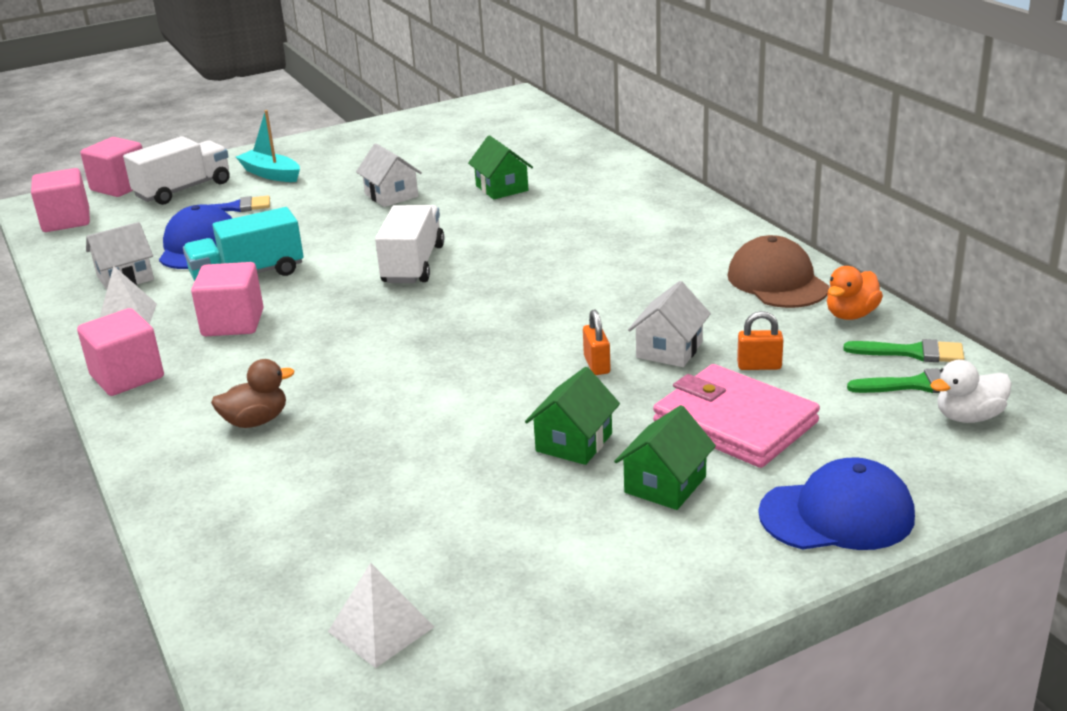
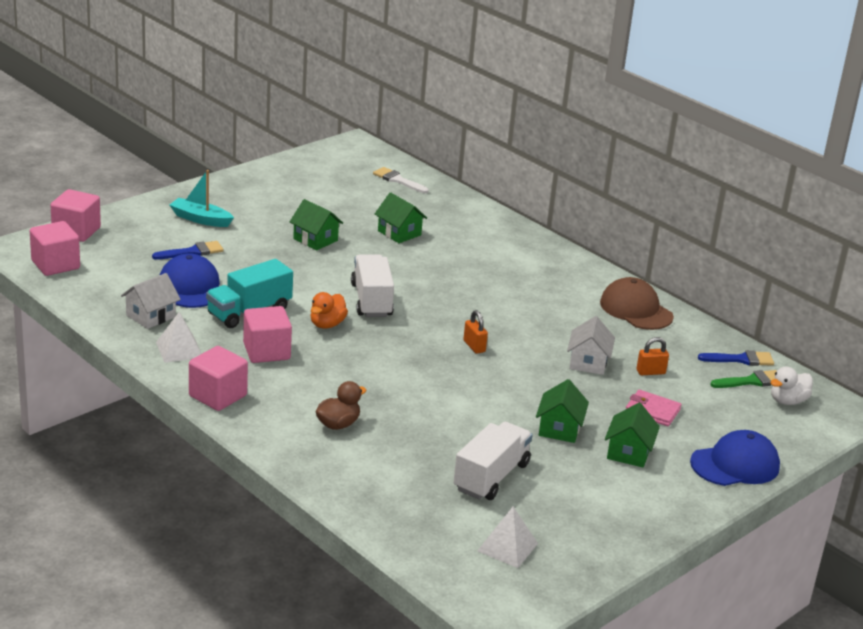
camera: 20 degrees left, 0 degrees up
(183, 190) = (135, 234): white truck -> white truck (491, 477)
(391, 195) = (315, 240): white house -> green house
(538, 133) = (398, 180): none -> white brush
(597, 365) = (546, 375): orange padlock -> orange padlock (474, 346)
(735, 422) = (652, 411): pink wallet -> pink wallet, size x0.56
(851, 315) = (693, 334): orange duck -> orange duck (327, 324)
(912, 353) = (740, 359): green brush -> blue brush

